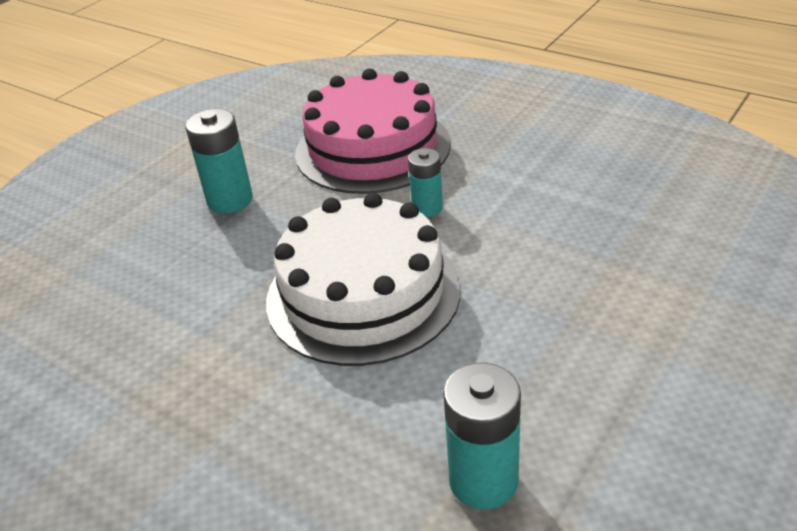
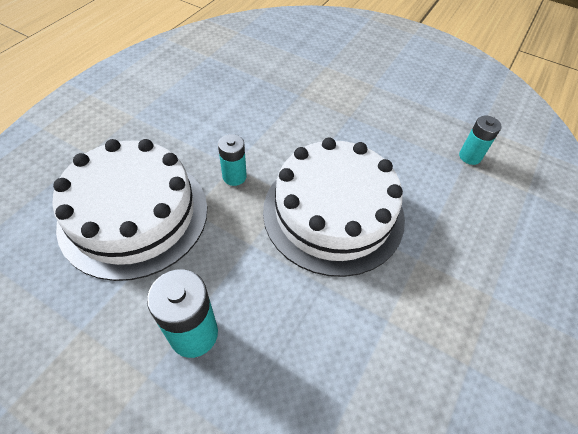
camera: 100 degrees left, 15 degrees up
(372, 148) = (134, 215): pink cake -> white cake
(483, 480) = (470, 156): turquoise battery -> turquoise battery, size x0.64

